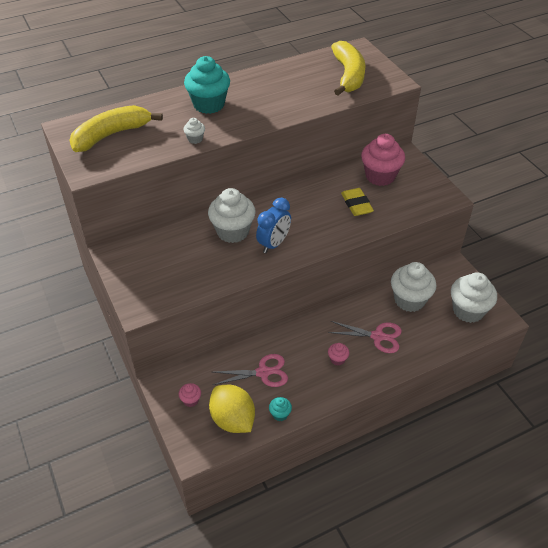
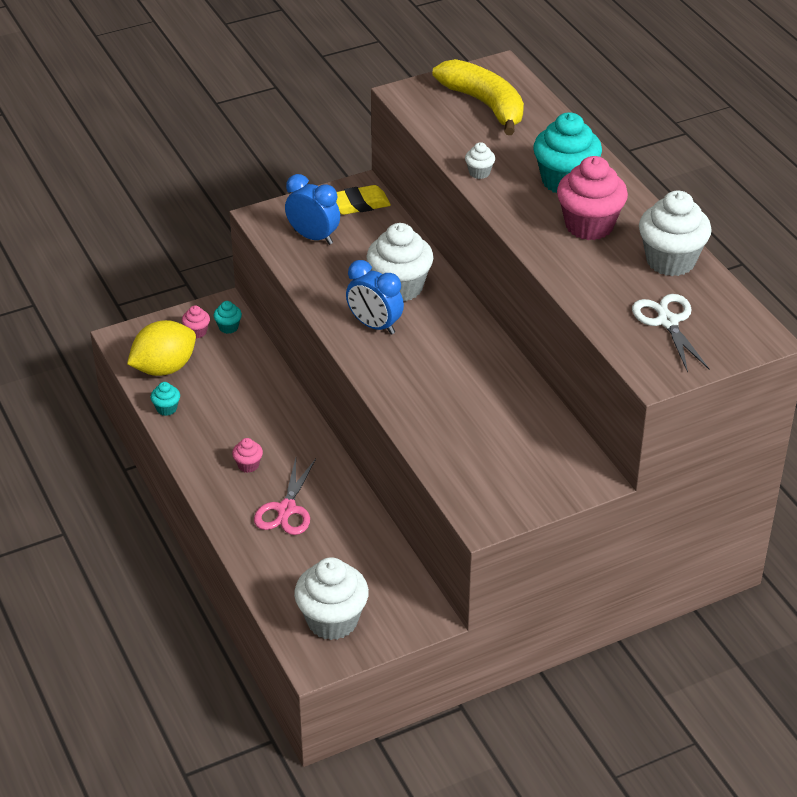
camera: 90 degrees right, 5 degrees down
(169, 278) = (313, 237): none -> blue clock
(187, 379) = (228, 327): none -> turquoise cupcake
(263, 372) = (233, 393): pink scissors -> none
(348, 75) = (667, 322): yellow banana -> white scissors
(356, 204) = (462, 412): yellow eraser -> yellow eraser (359, 204)
(380, 176) = (534, 443): pink cupcake -> pink cupcake (589, 225)
(409, 300) = (356, 552): white cupcake -> white cupcake (670, 261)

